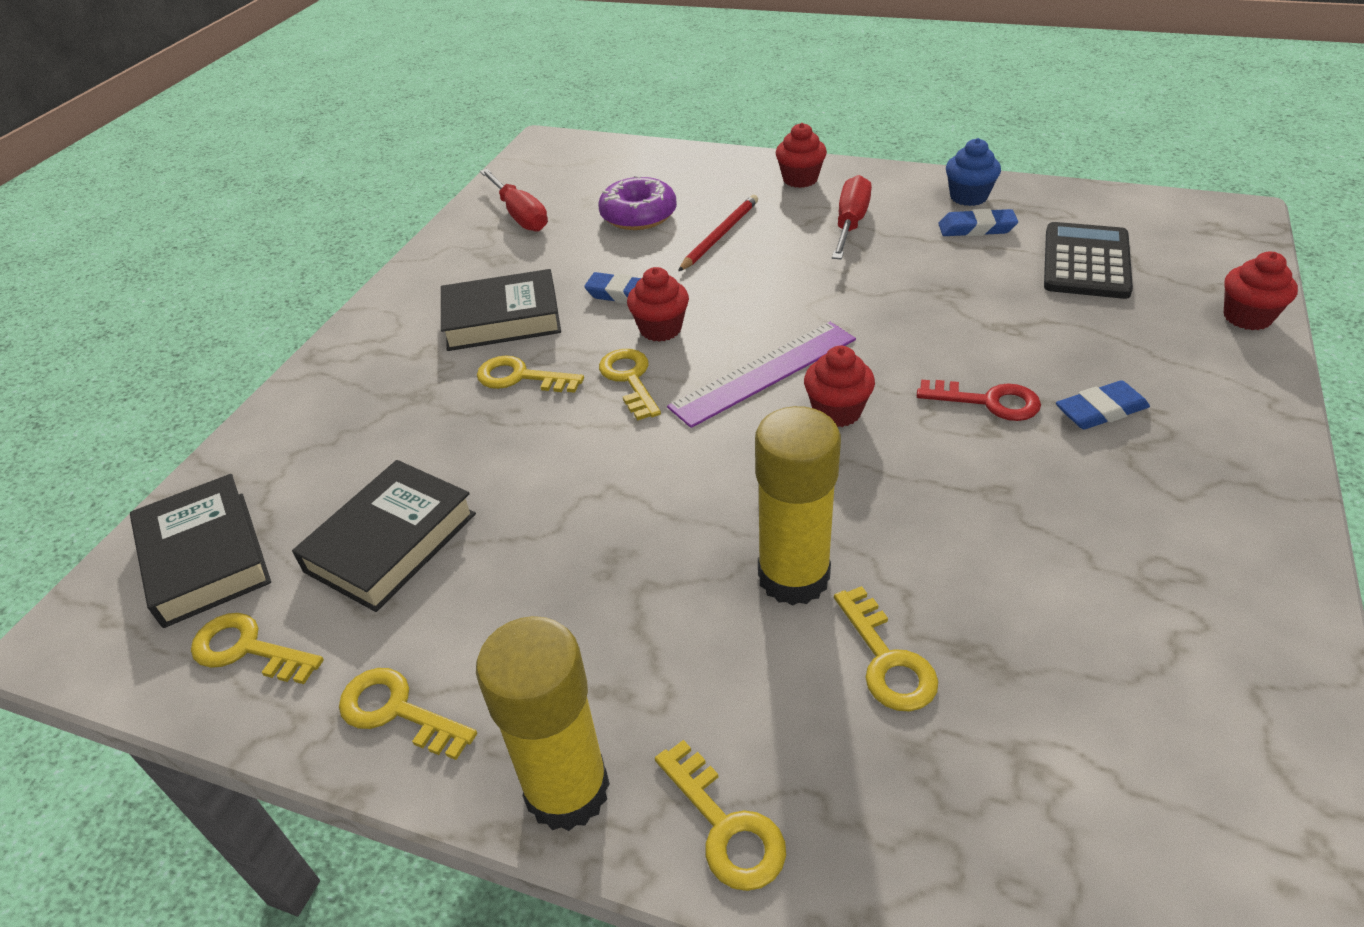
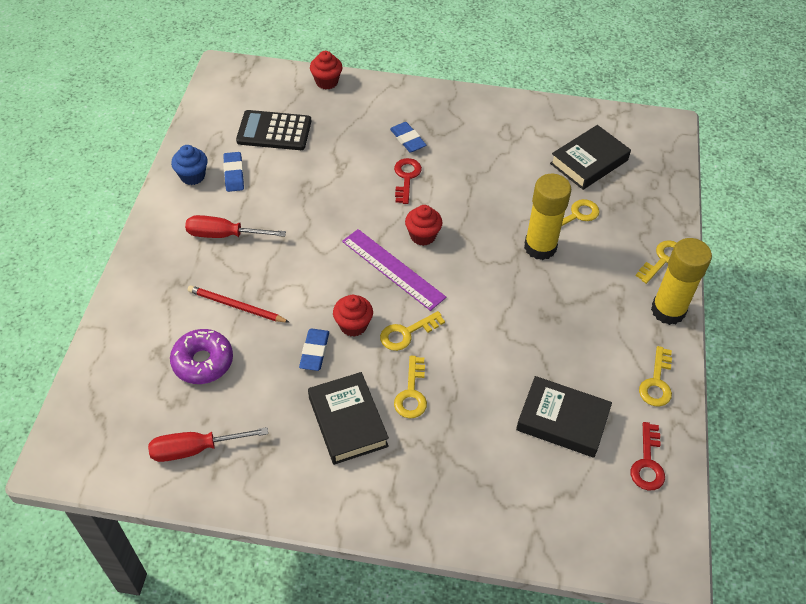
camera: 105 degrees left, 10 degrees up
(205, 557) = (598, 517): black book -> black book (589, 162)
(247, 649) = (647, 463): yellow key -> red key
(520, 215) = (196, 449): red screwdriver -> red screwdriver turned 150 degrees counterclockwise
(800, 179) = (156, 265): red cupcake -> none

